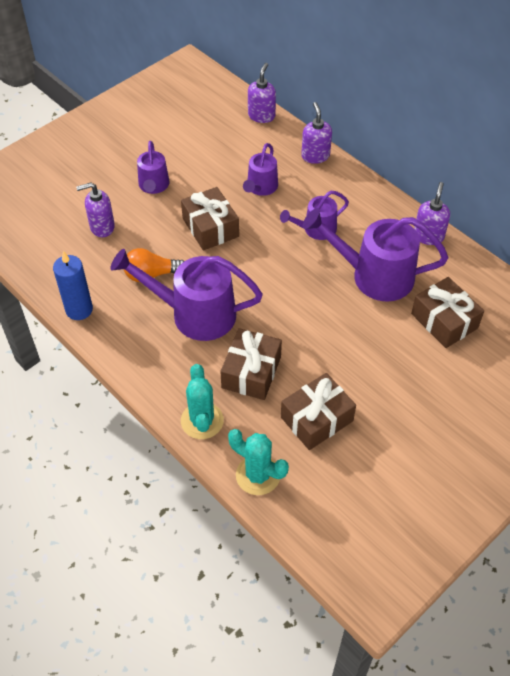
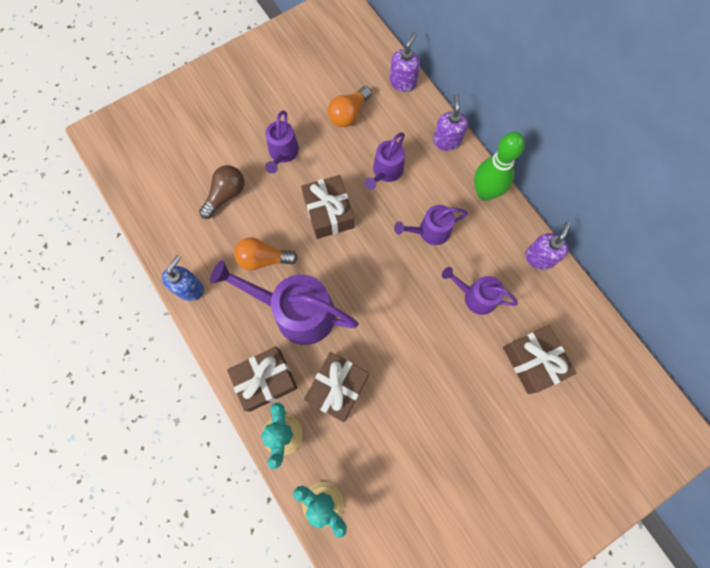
camera: 10 degrees right, 20 degrees up
(79, 310) = (190, 288): blue candle -> blue soap dispenser
(102, 227) = (225, 195): purple soap dispenser -> brown light bulb
(213, 147) = (348, 114): none -> orange light bulb
(316, 419) = (388, 452): brown gift -> brown gift (265, 380)
(362, 191) = (485, 192): none -> green bowling pin
(373, 276) = (475, 296): purple watering can -> purple watering can, size x0.56

